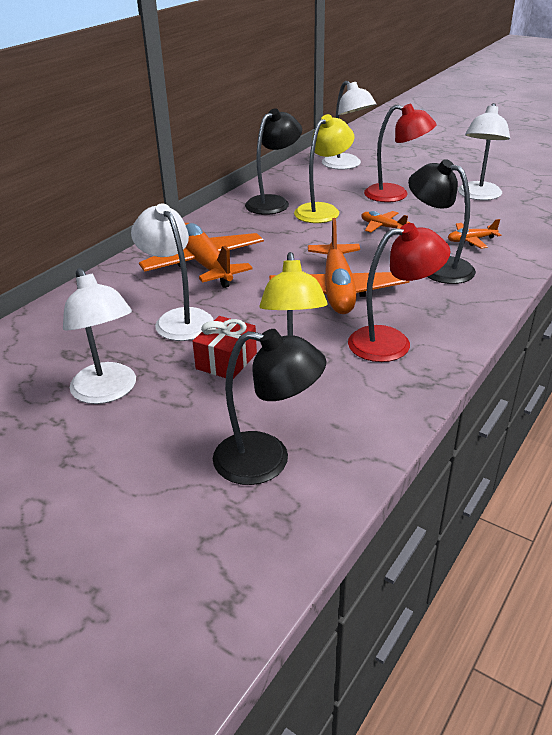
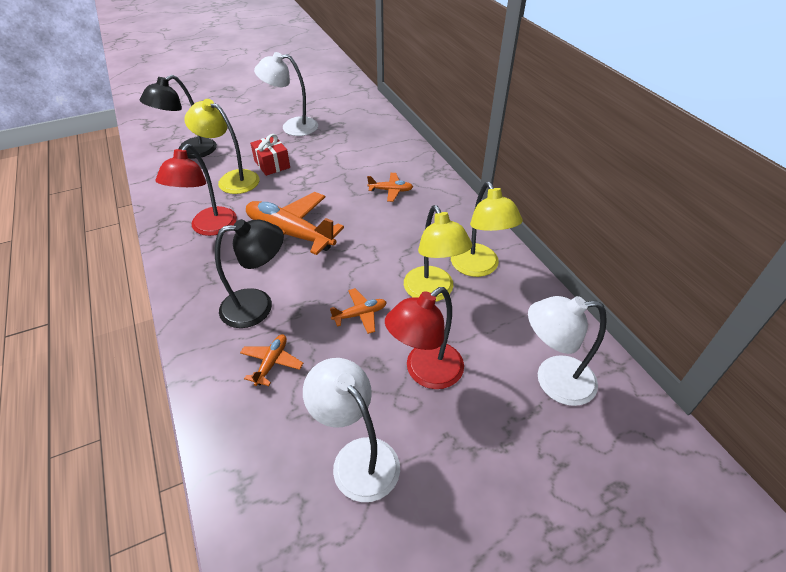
camera: 120 degrees right, 10 degrees up
(178, 319) = (332, 161): white lamp -> none
(205, 265) = (391, 190): orange plane -> orange plane, size x0.46
(273, 202) = (478, 267): black lamp -> yellow lamp

